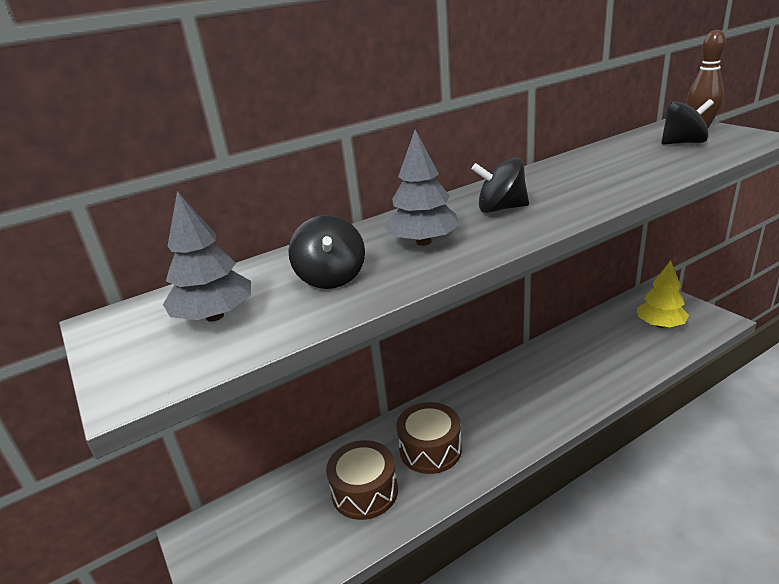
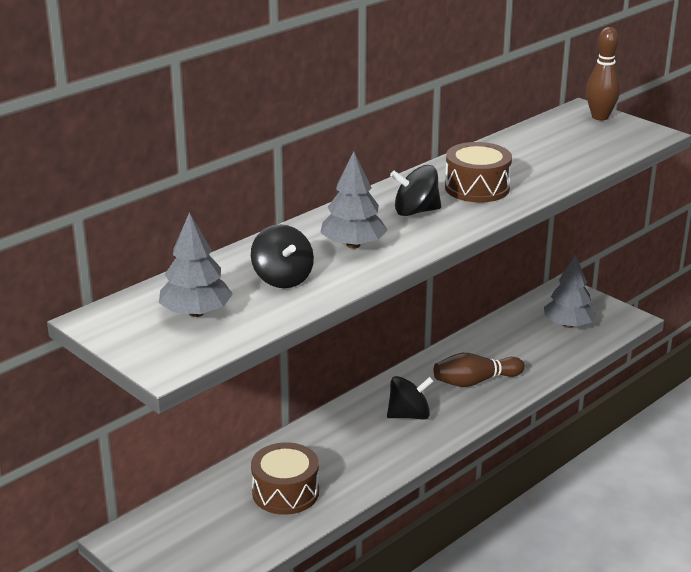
camera: 15 degrees left, 0 degrees up
(430, 449) = (343, 453): brown drum -> brown drum (477, 188)
(568, 378) = (475, 381): none -> brown bowling pin
(660, 324) = (568, 325): yellow tree -> grey tree
(683, 143) = (581, 138): black spinning top -> black spinning top (409, 415)

